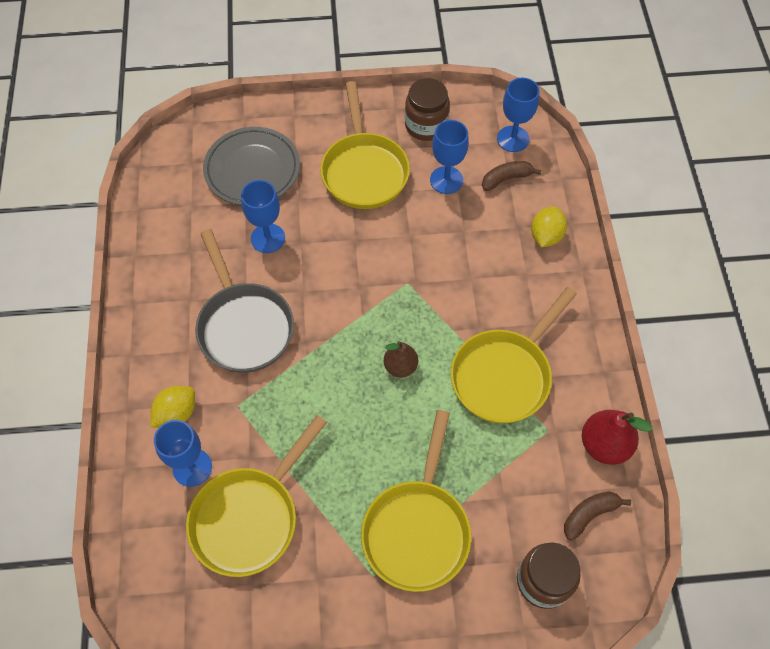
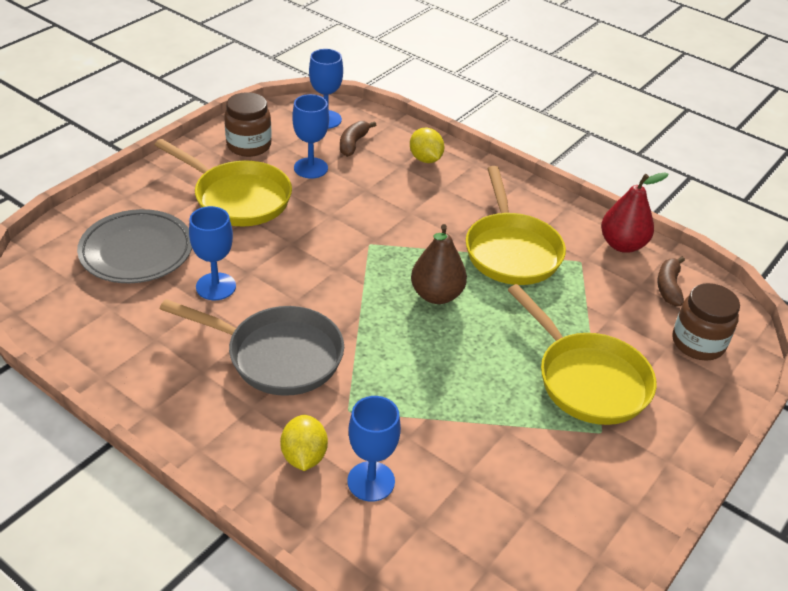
camera: 50 degrees left, 20 degrees down
(249, 517) = (465, 474): yellow pan -> none
(400, 366) = (436, 295): brown pear -> brown pear, size x1.51

